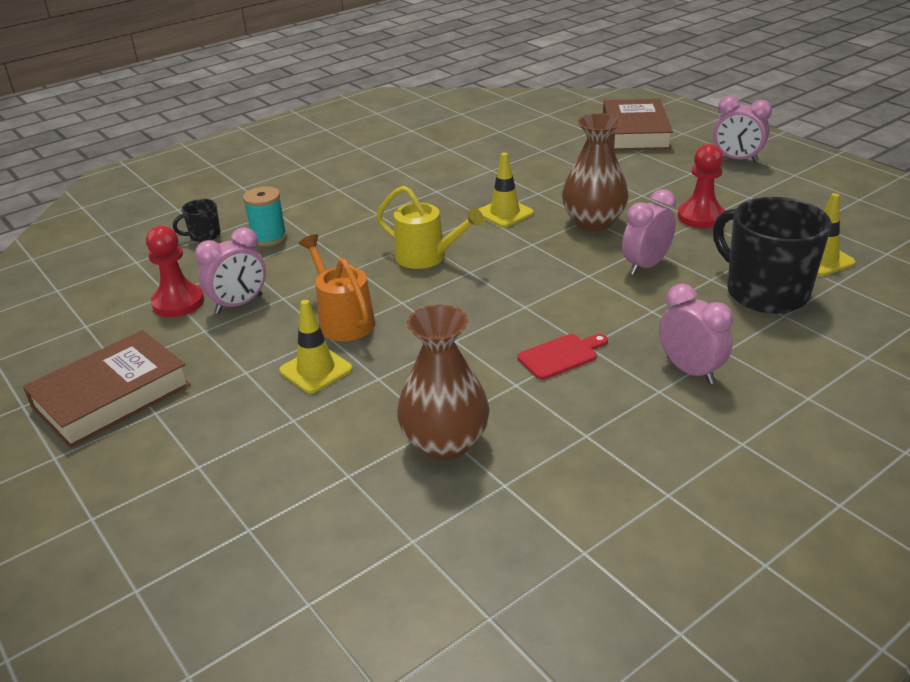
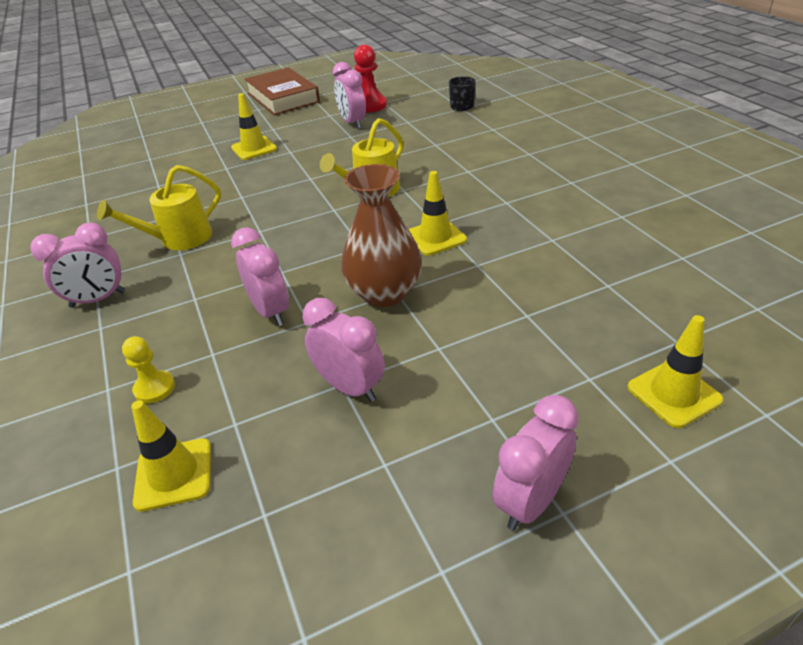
camera: 105 degrees right, 5 degrees up
(269, 238) = (445, 128): turquoise spool -> none
(343, 320) = (303, 156): orange watering can -> none
(445, 443) = (141, 187): brown vase -> none
(561, 356) = (179, 239): red cutting board -> yellow watering can
(635, 132) = (674, 394): brown book -> yellow traffic cone
(700, 217) = (350, 387): red pawn -> pink clock
(765, 292) = (154, 388): black mug -> yellow pawn

